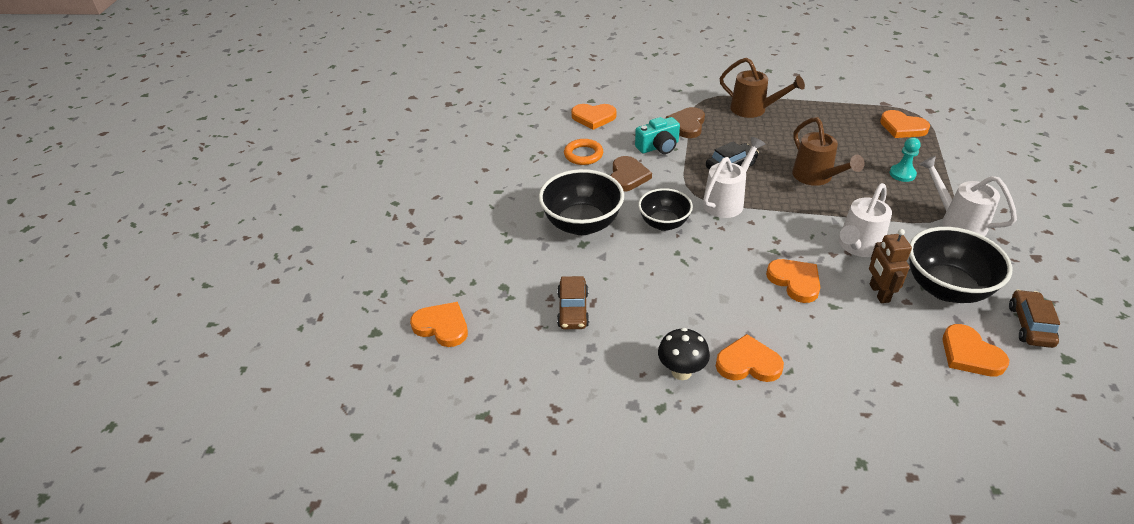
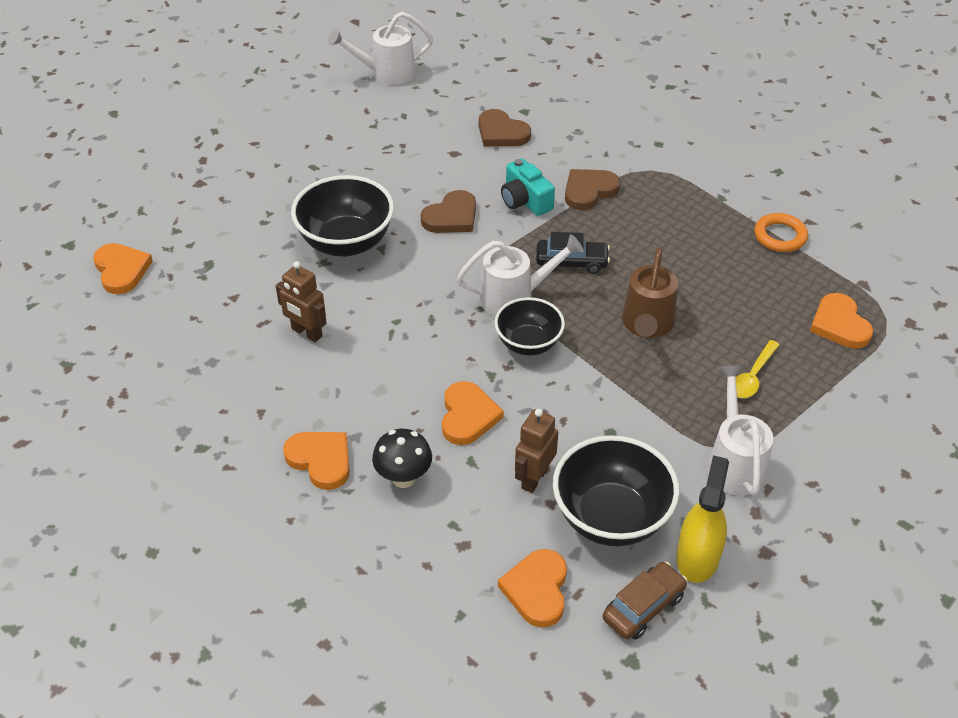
camera: 35 degrees right, 5 degrees up
(573, 310) = (238, 319): brown car -> none
(583, 155) = (438, 170): orange ring -> orange ring (780, 236)
(593, 117) = (501, 133): orange heart -> brown heart
(631, 291) = (306, 333): none -> brown robot
(658, 147) = (525, 200): turquoise camera -> turquoise camera turned 45 degrees clockwise
(664, 223) = (422, 285): black bowl -> black bowl (528, 343)
(681, 372) = (256, 430): black mushroom -> black mushroom (403, 478)
(753, 110) = (688, 211): brown watering can -> none
(858, 246) = (582, 421): white watering can -> white watering can (387, 73)
(902, 174) = (752, 376): turquoise pawn -> yellow spoon
(1013, 281) = (697, 557): none -> yellow spray bottle

